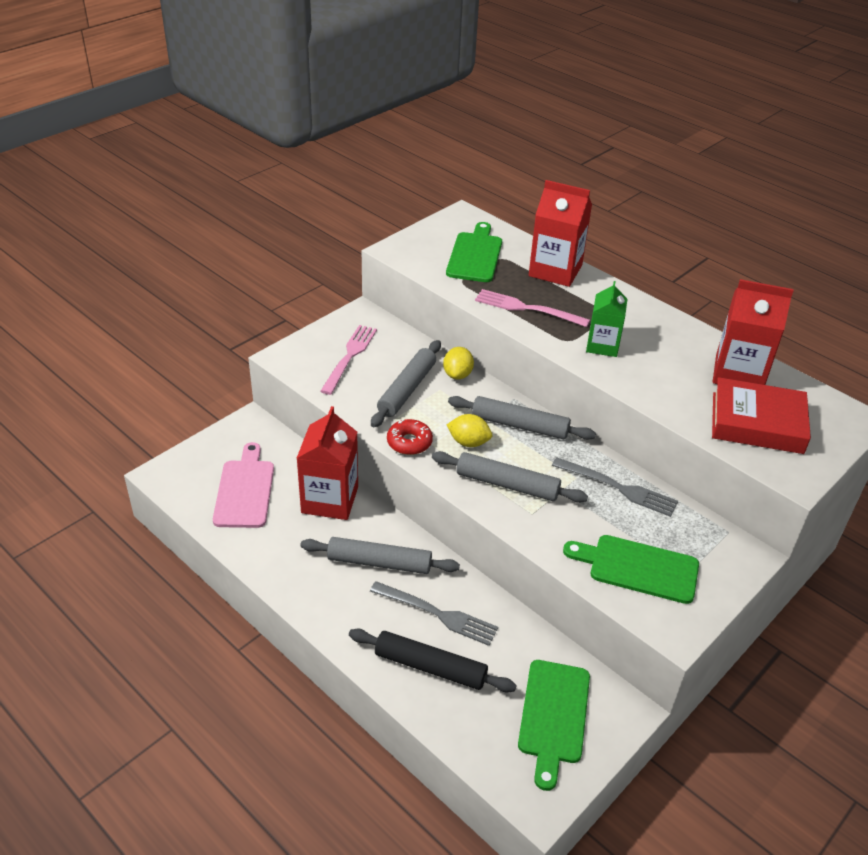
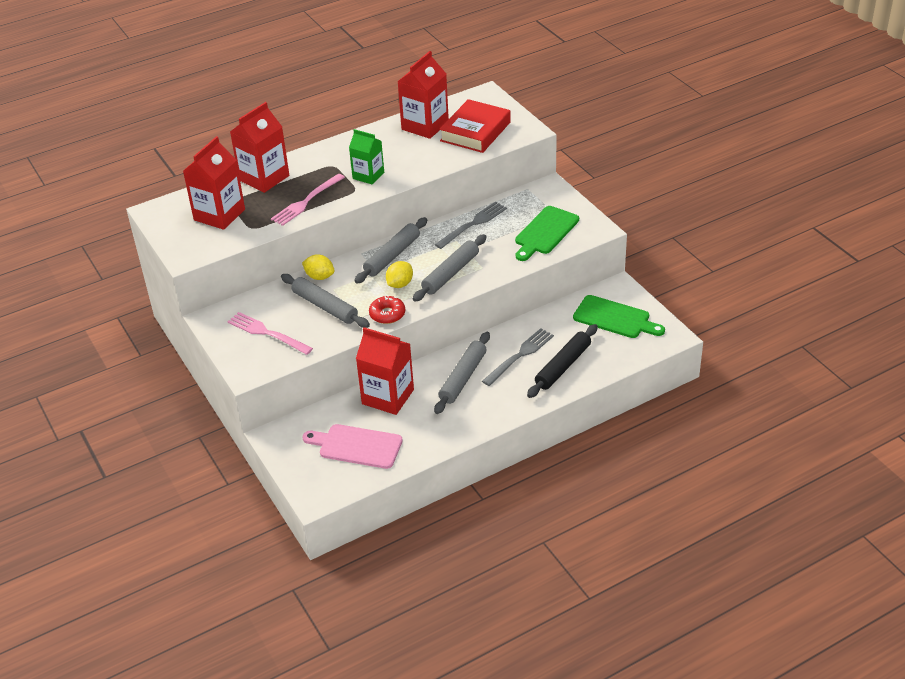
camera: 70 degrees left, 0 degrees up
(475, 255) = (219, 215): green cutting board -> red carton

